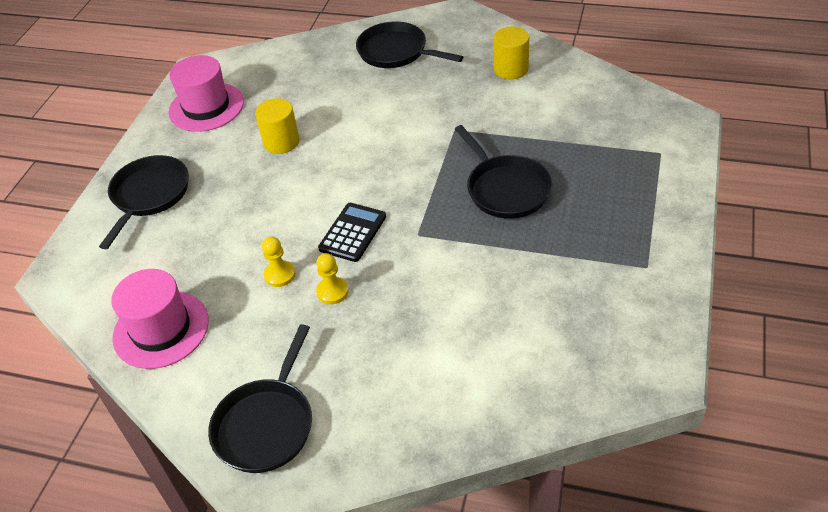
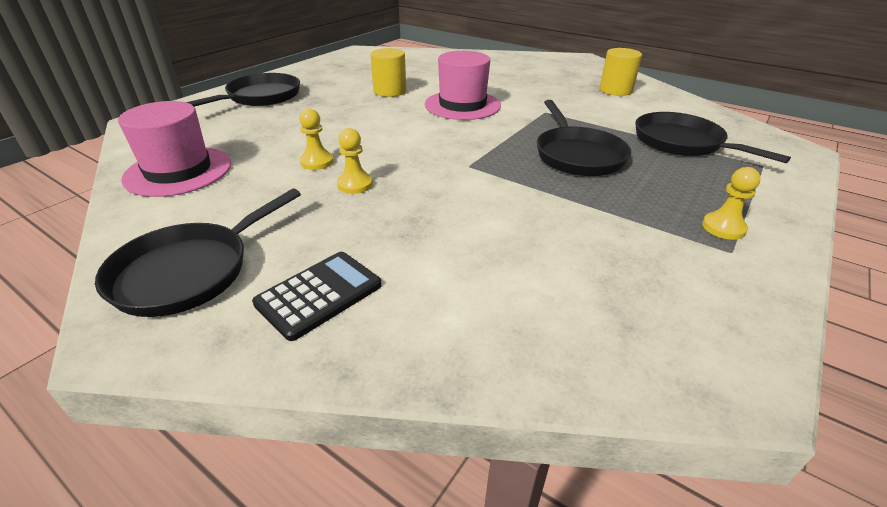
camera: 15 degrees right, 10 degrees down
(206, 107) = (349, 66): pink hat -> pink hat (462, 105)
(353, 233) = (407, 151): black calculator -> black calculator (319, 294)
(396, 52) = (518, 67): black pan -> black pan (682, 143)
(638, 243) = (723, 227): none -> yellow pawn

